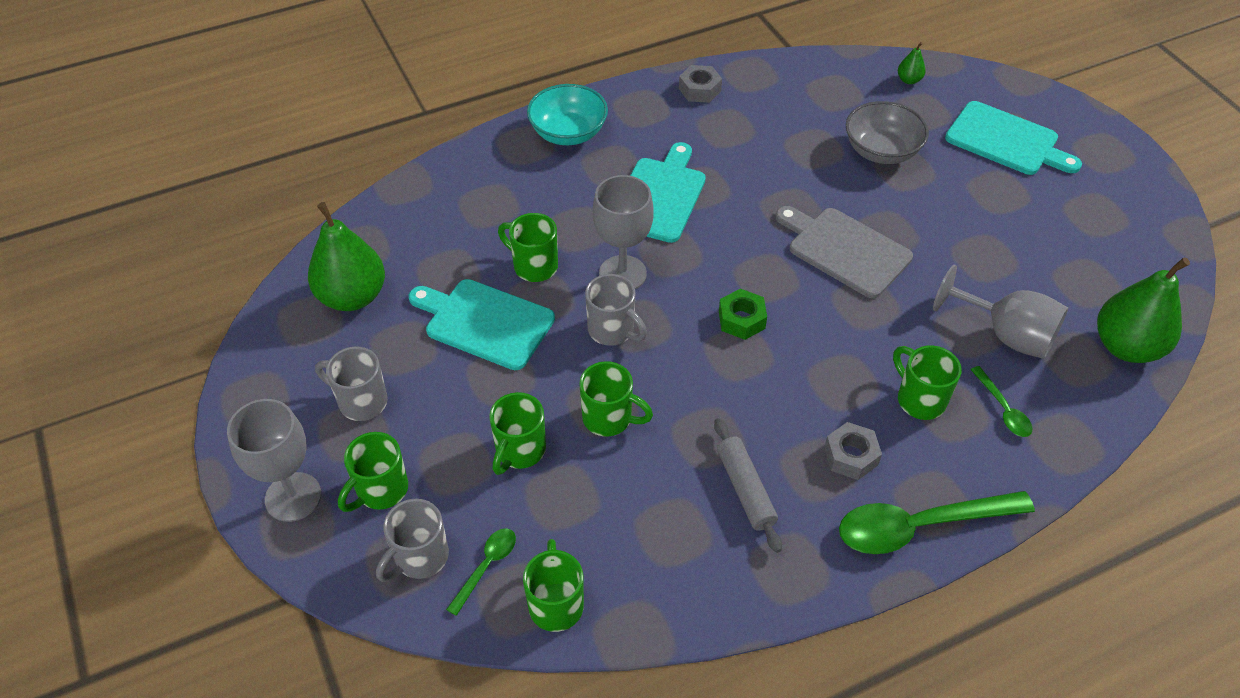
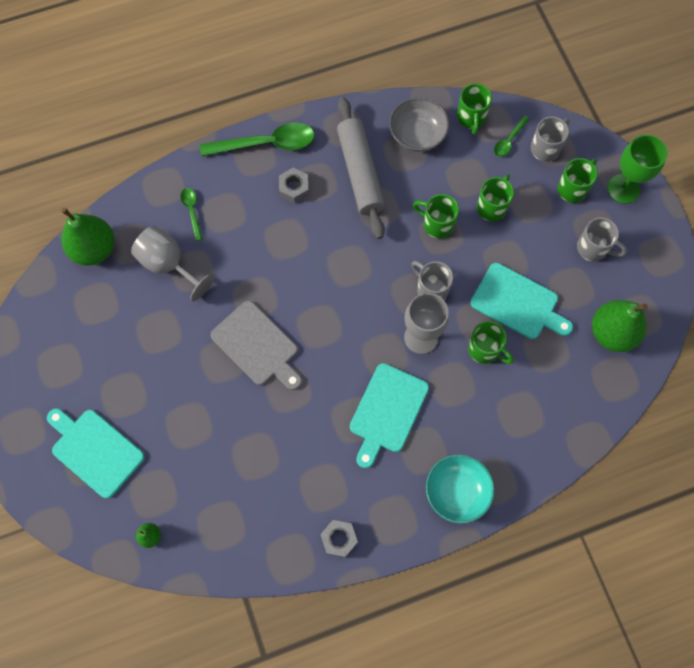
camera: 175 degrees left, 20 degrees up
(293, 497) = (623, 189): grey goblet -> green goblet
(741, 320) = (343, 291): green nut -> none
(745, 489) = (360, 172): grey rolling pin -> grey rolling pin, size x1.71
(881, 151) = (201, 447): grey bowl -> grey bowl (417, 135)
(919, 399) = (241, 222): green mug -> none

